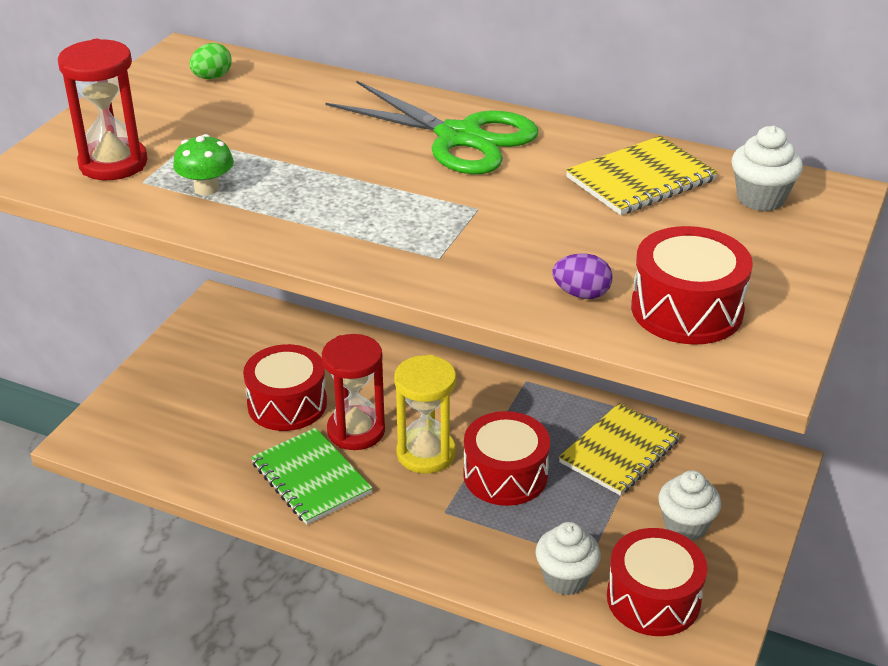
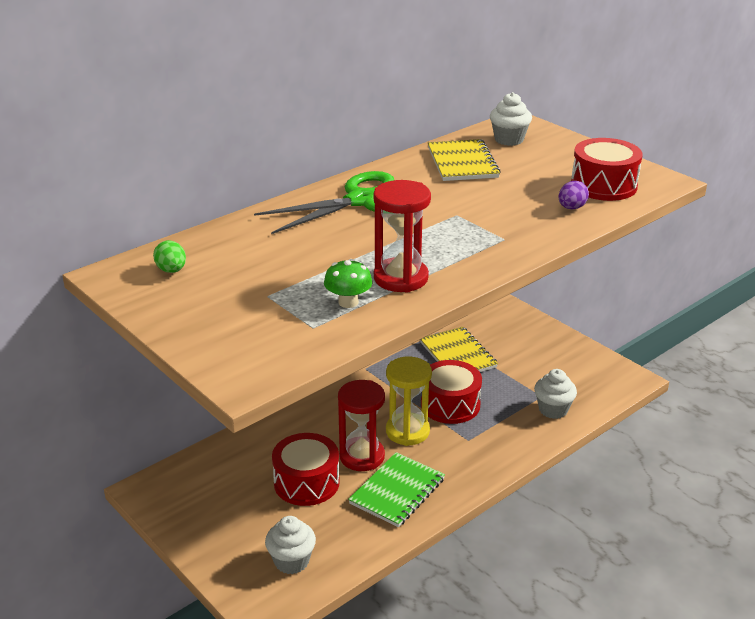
camera: 65 degrees left, 5 degrees down
(113, 163) = (272, 336): red hourglass -> red hourglass (401, 278)
(311, 478) = (397, 491): green notebook -> green notebook turned 45 degrees counterclockwise
(653, 599) = (584, 384): red drum -> none
(685, 526) = (534, 353): white cupcake -> white cupcake (291, 561)

